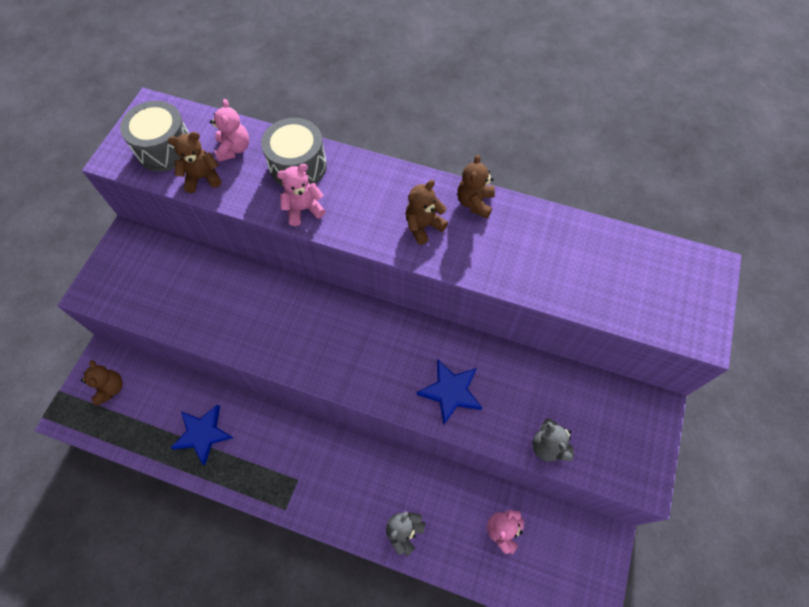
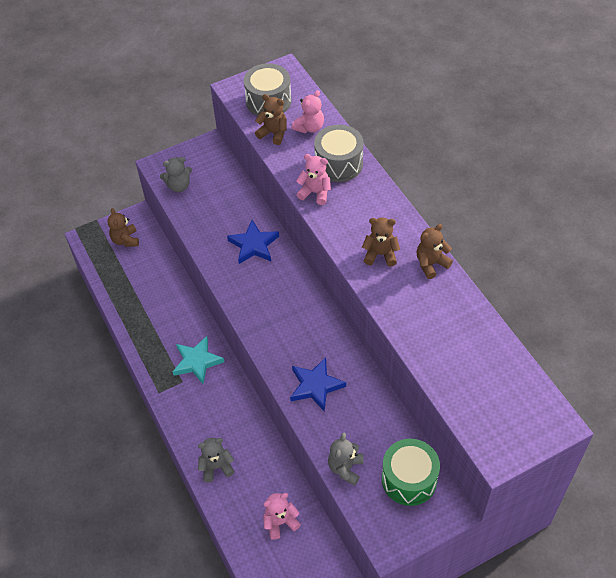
camera: 45 degrees right, 10 degrees down
(110, 388) = (125, 240): brown teddy bear -> brown teddy bear turned 135 degrees clockwise
(132, 299) = (179, 186): none -> grey teddy bear
(203, 434) = (153, 309): blue star -> blue star (253, 245)
(293, 449) = (197, 361): none -> turquoise star
(604, 410) = (409, 479): none -> green drum

